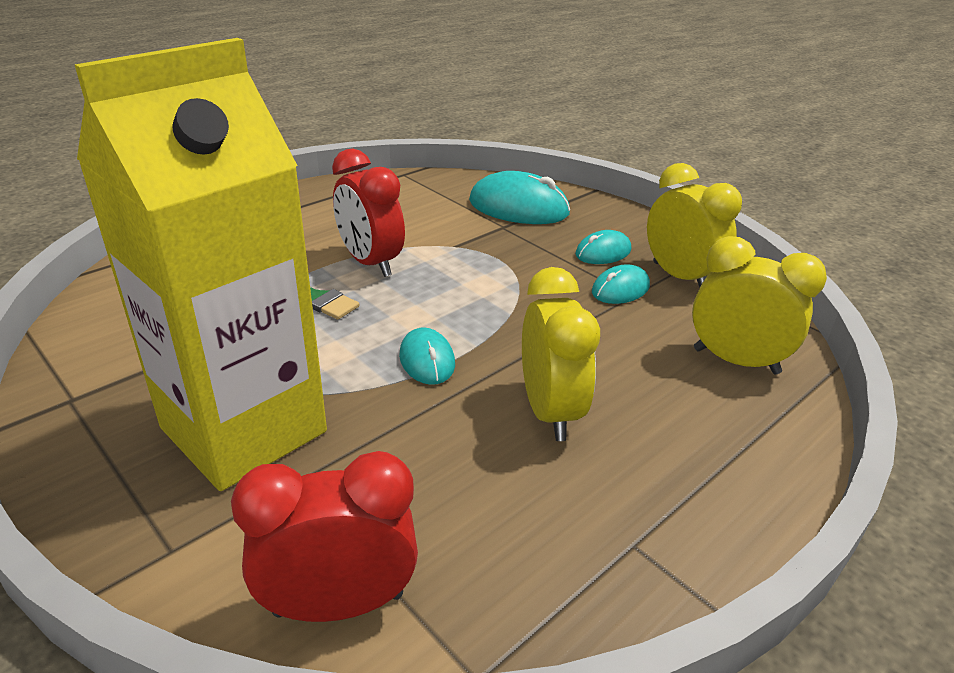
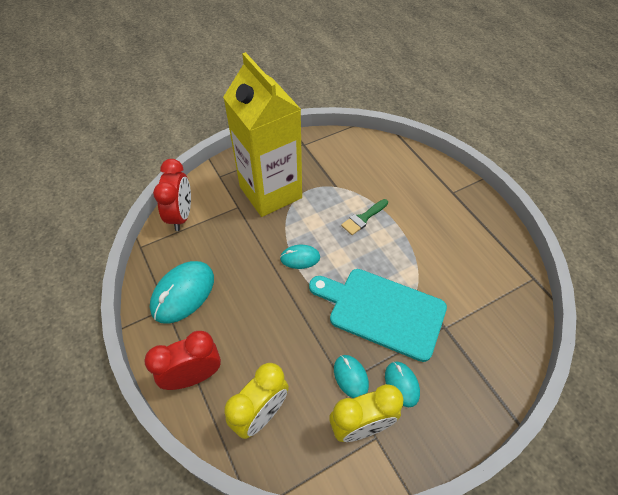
camera: 105 degrees right, 20 degrees up
(370, 263) = (398, 244): red clock -> red clock (193, 376)
(501, 270) = (382, 311): none -> turquoise cutting board
(518, 207) = (476, 346): turquoise mouse -> turquoise mouse (183, 293)
(549, 411) = (248, 300): yellow clock -> none

